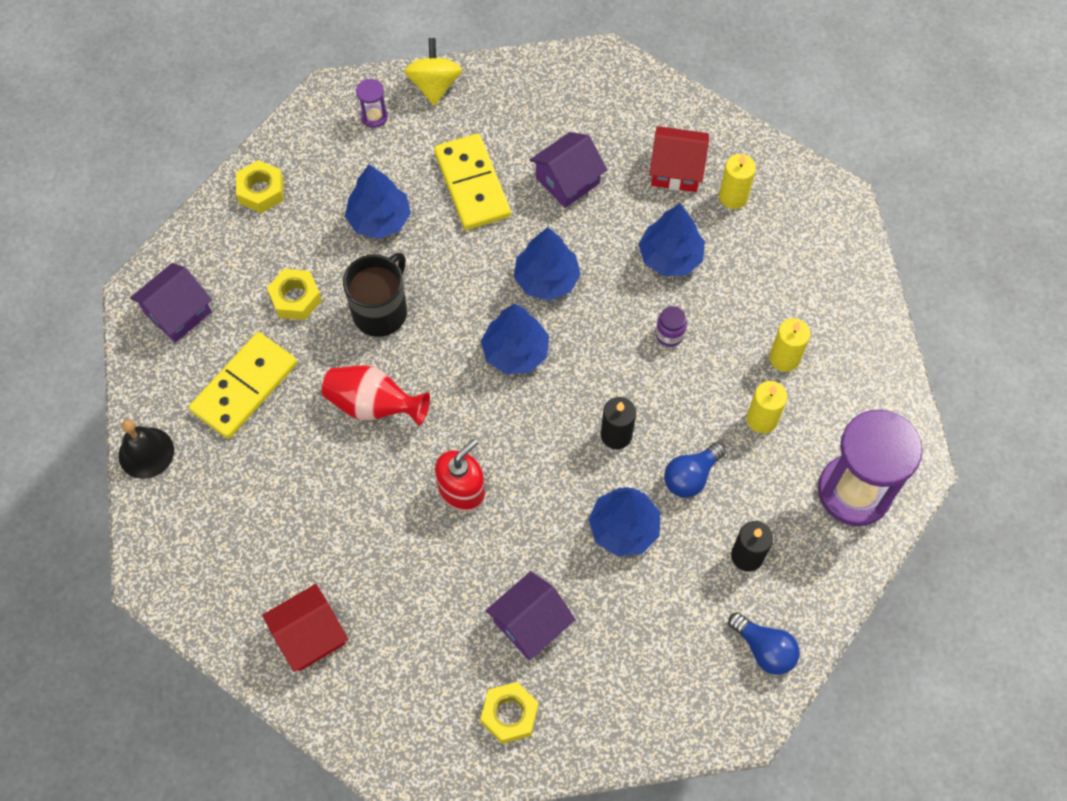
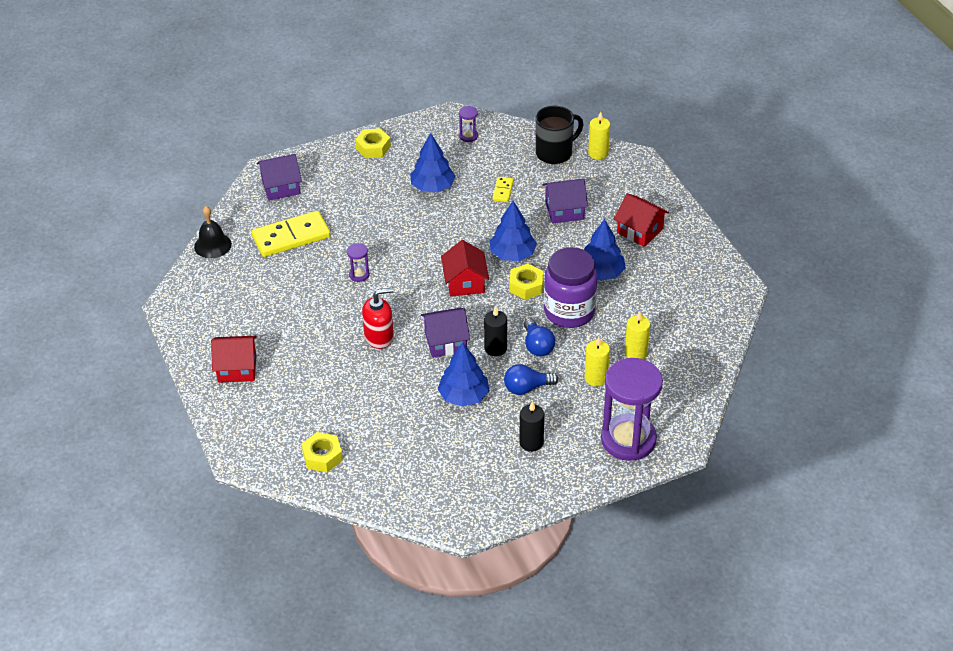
camera: 30 degrees right, 20 degrees down
(295, 298) = (353, 206): yellow nut -> yellow nut (526, 286)
(373, 405) = (359, 275): red vase -> purple hourglass
(381, 311) = (398, 231): black mug -> black mug (555, 153)
(434, 85) = (517, 134): yellow spinning top -> none
(472, 184) = (503, 191): yellow domino -> yellow domino, size x0.47
(515, 352) = (465, 282): blue tree -> red house
(530, 623) = (369, 418): purple house -> purple house (445, 342)
(669, 335) = (569, 312): purple jar -> purple jar, size x2.44
(733, 197) = (667, 258): yellow candle -> yellow candle (598, 153)
(764, 649) = (505, 494): blue light bulb -> blue light bulb (537, 346)

